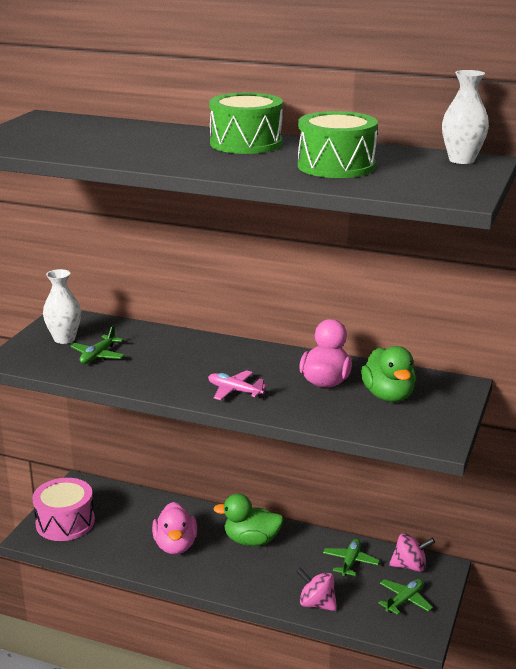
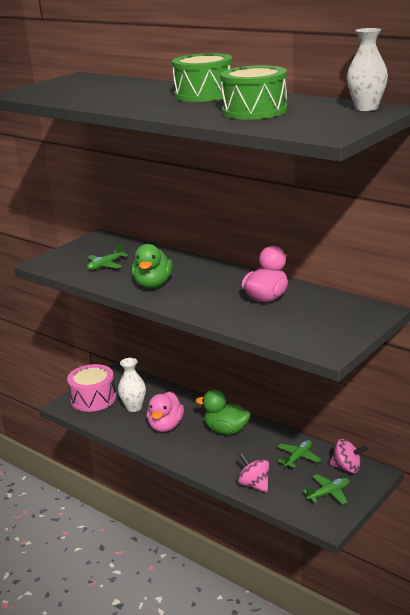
camera: 20 degrees right, 0 degrees up
(64, 339) = (89, 252): white vase -> white vase (134, 407)
(234, 391) = (190, 299): pink plane -> none
(388, 396) = (311, 313): green duck -> green duck (153, 284)

